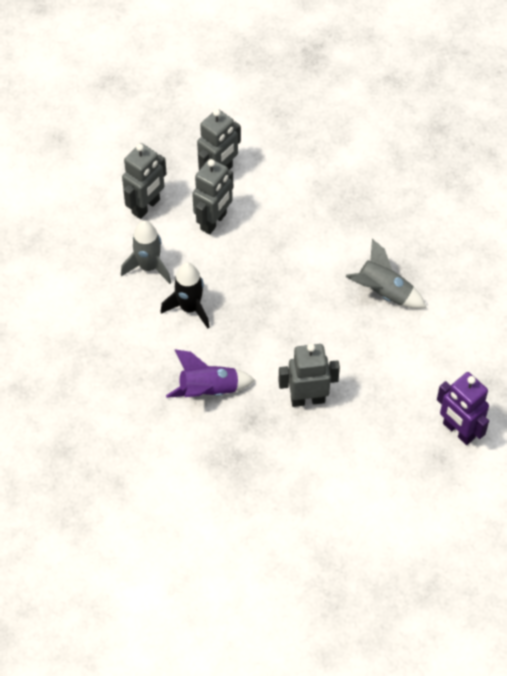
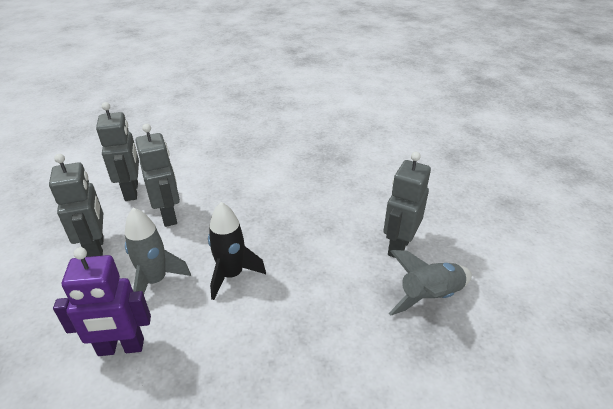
camera: 55 degrees left, 20 degrees down
(209, 390) = (334, 309): purple rocket -> none
(383, 292) = (334, 164): grey rocket -> grey rocket (429, 296)
(458, 431) = (486, 183): purple robot -> purple robot (121, 348)

